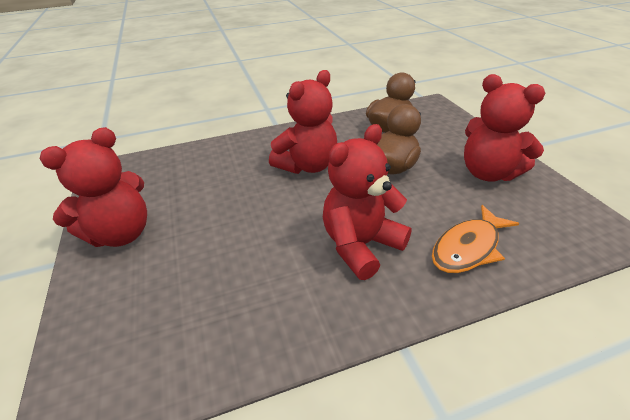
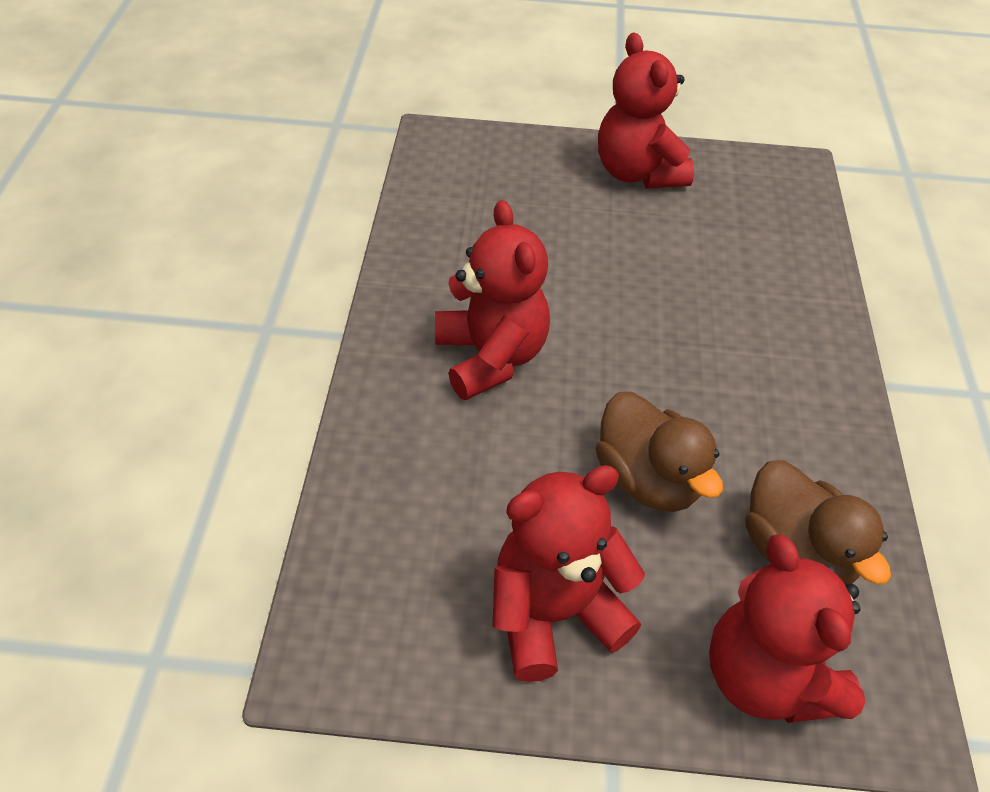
camera: 110 degrees right, 10 degrees up
(307, 166) = (706, 372): red teddy bear -> red teddy bear (766, 677)
(468, 248) = (415, 460): orange fish -> none

